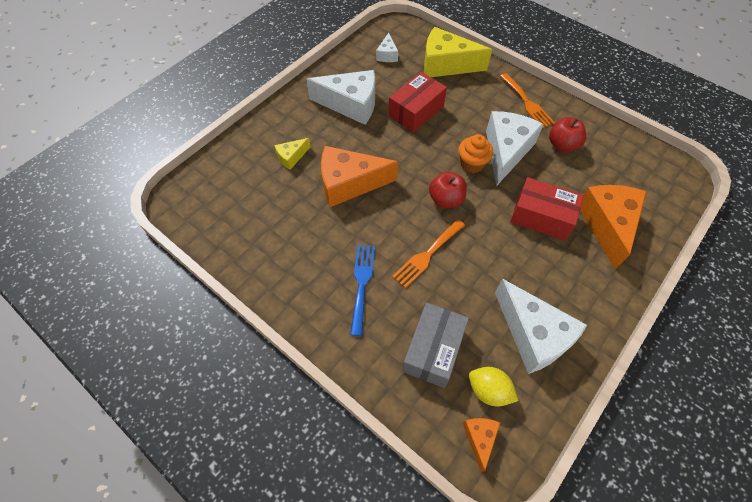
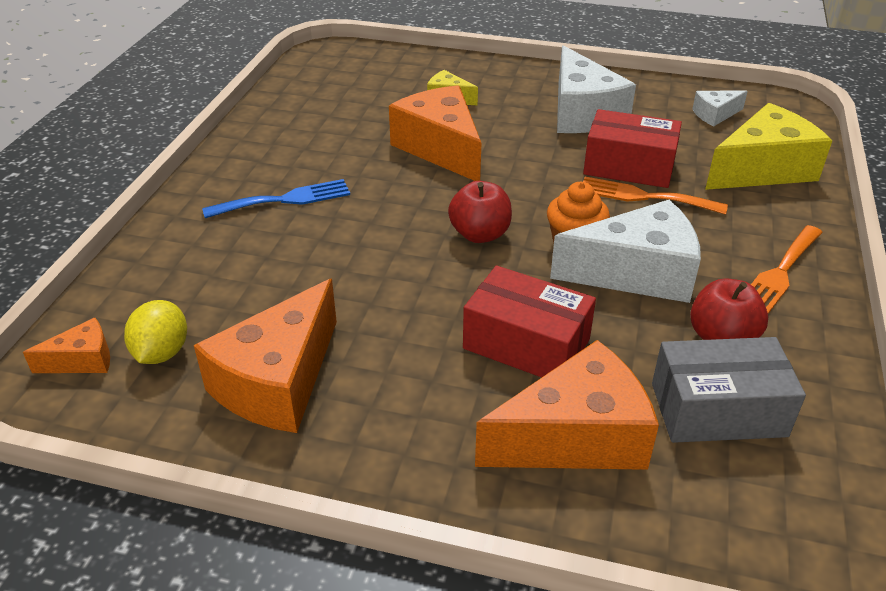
camera: 65 degrees right, 20 degrees down
(427, 255) = (365, 241): orange fork -> orange fork (644, 196)
(433, 350) = (209, 284): grey box -> grey box (718, 409)
(446, 65) = (762, 169): yellow cheese -> yellow cheese turned 75 degrees clockwise
(533, 335) = (278, 381): white cheese -> orange cheese
(541, 217) = (526, 344): red box -> red box turned 60 degrees counterclockwise

